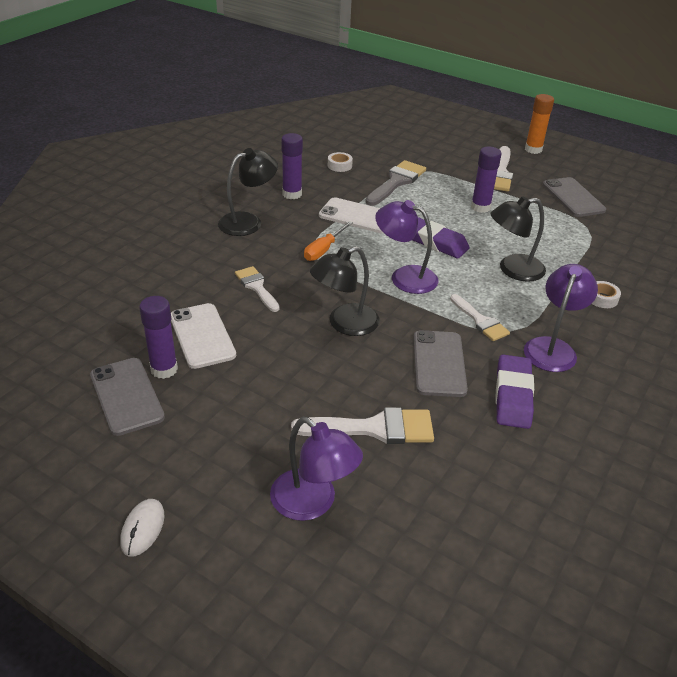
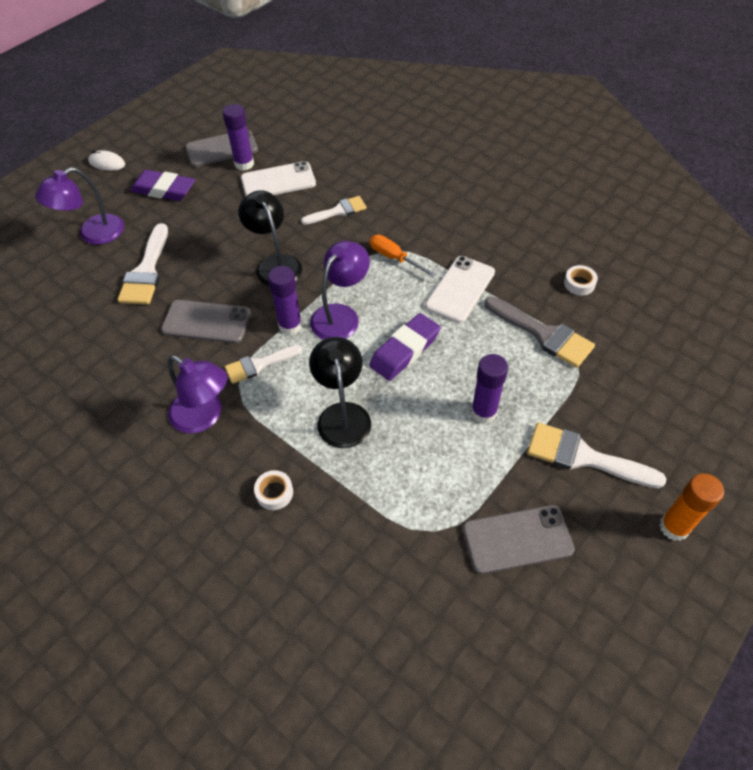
camera: 100 degrees right, 15 degrees up
(248, 222) = (448, 206): black lamp -> none
(292, 194) = (505, 239): purple glue stick -> purple glue stick (290, 326)
(513, 396) = (151, 367): purple eraser -> purple eraser (164, 190)

